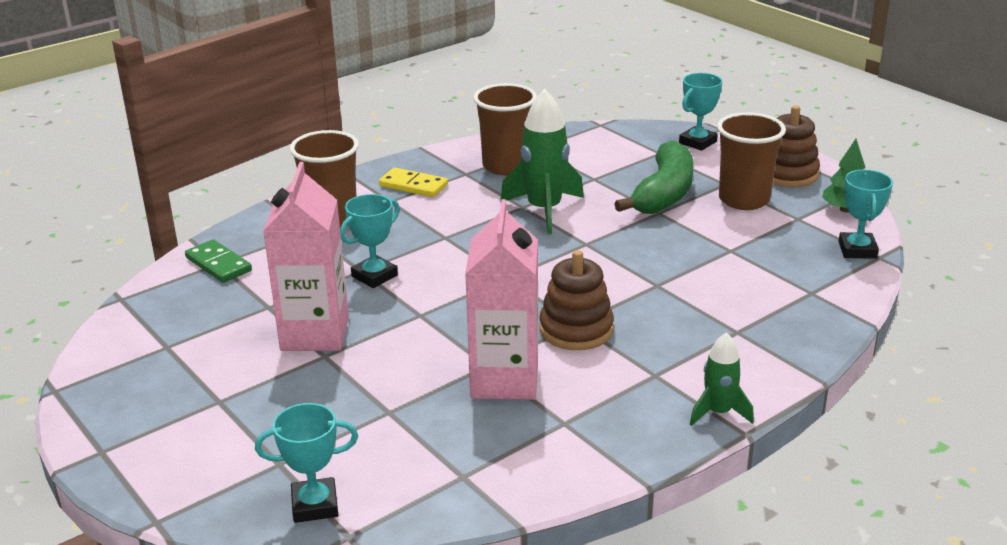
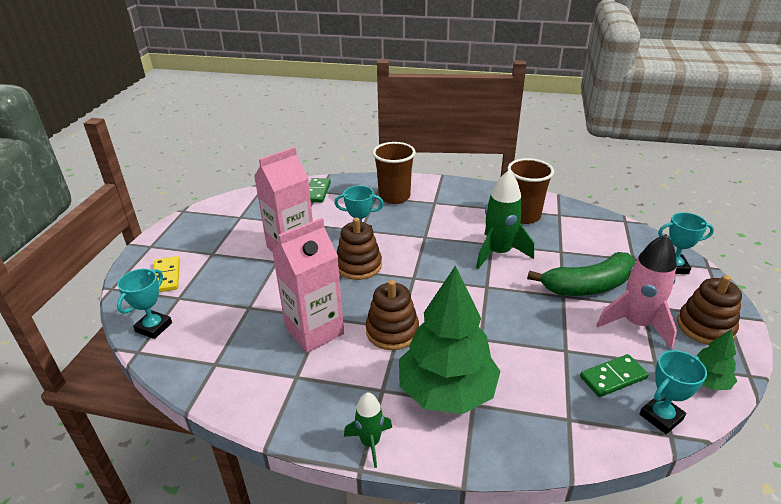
camera: 50 degrees right, 5 degrees up
(315, 505) = (154, 327): turquoise trophy -> turquoise trophy turned 75 degrees clockwise
(413, 186) = (458, 201): yellow domino -> yellow domino (166, 276)
(430, 301) = (359, 265): none -> brown stacking toy
(704, 338) = (446, 391): none -> green tree
(744, 200) = (636, 324): brown cup -> pink rocket
(791, 246) = (613, 377): none -> green domino

